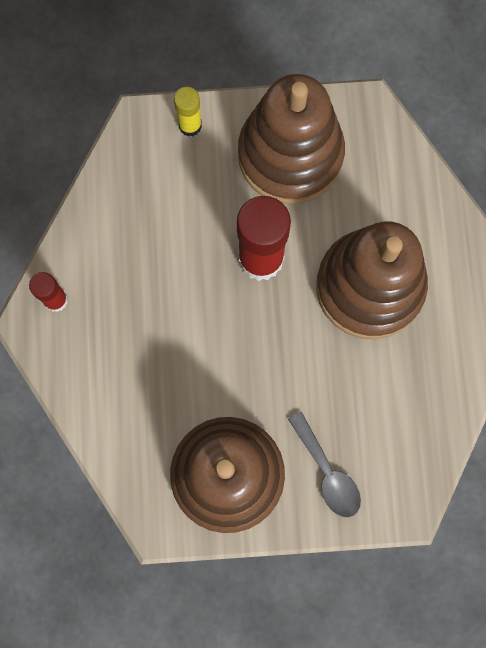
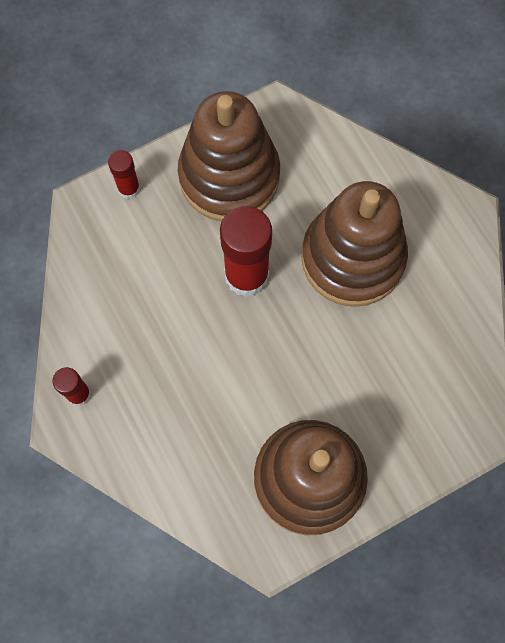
camera: 25 degrees left, 5 degrees down
(190, 125) = (129, 189): yellow glue stick -> red glue stick
(327, 472) = (395, 435): grey spoon -> none

